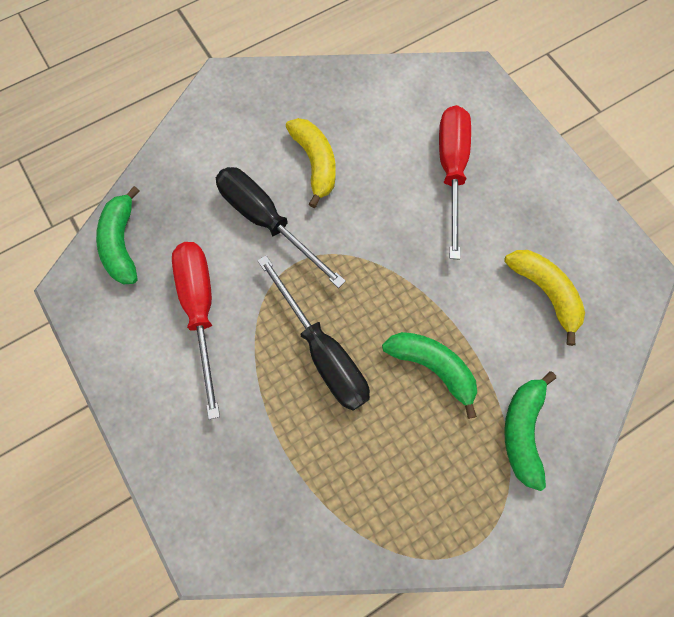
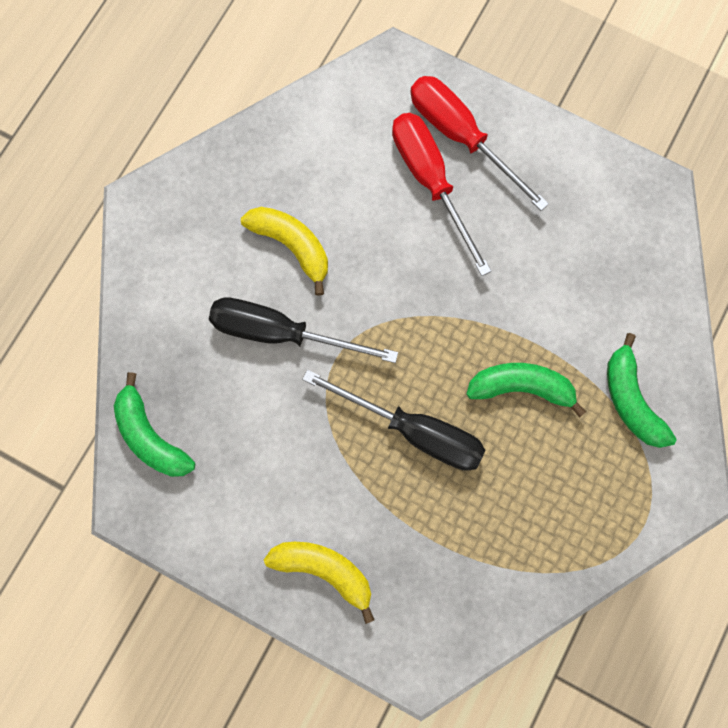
camera: 30 degrees left, 5 degrees up
(201, 310) = (274, 458): red screwdriver -> red screwdriver (461, 137)
(545, 292) = (583, 258): yellow banana -> yellow banana (324, 570)

